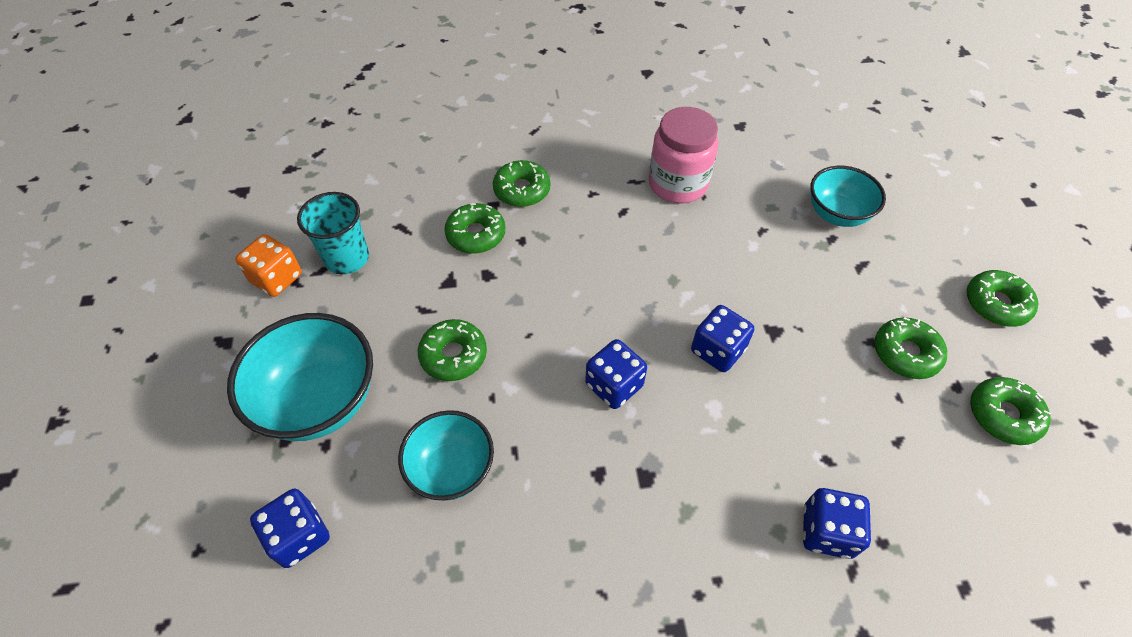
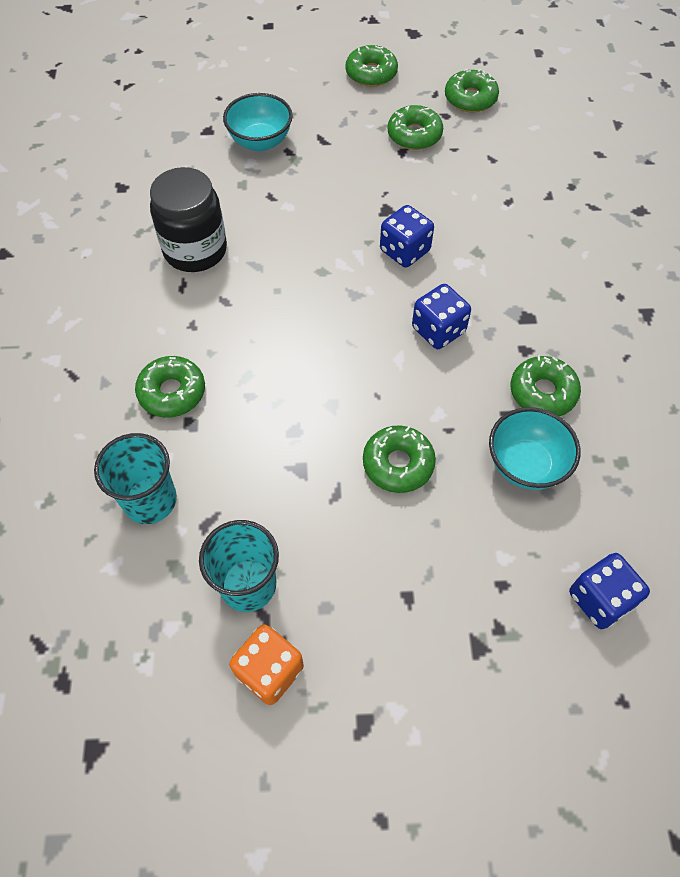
camera: 85 degrees left, 5 degrees up
(320, 401) = (450, 596): turquoise bowl -> none
(422, 191) = (150, 500): none -> turquoise cup
(476, 234) = (233, 441): green donut -> green donut (542, 392)
(677, 184) = (195, 250): pink jar -> black jar
(827, 531) = (566, 214): blue dice -> none

